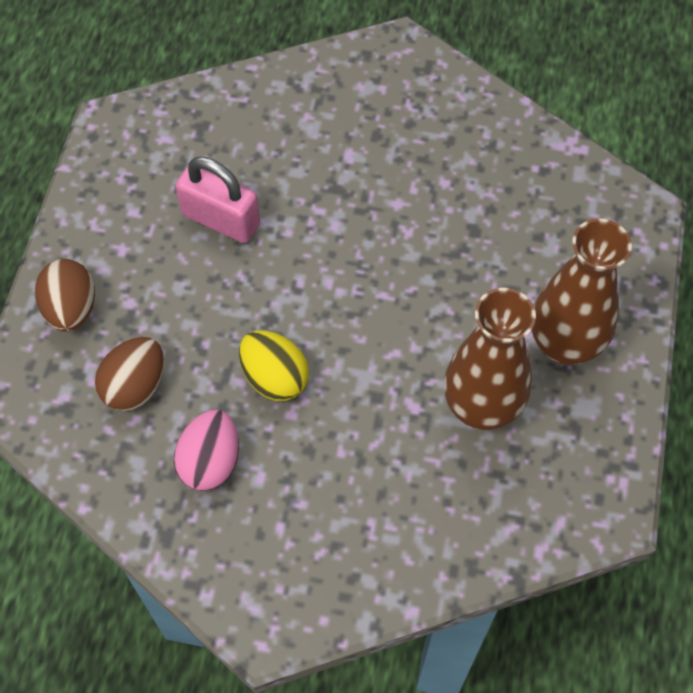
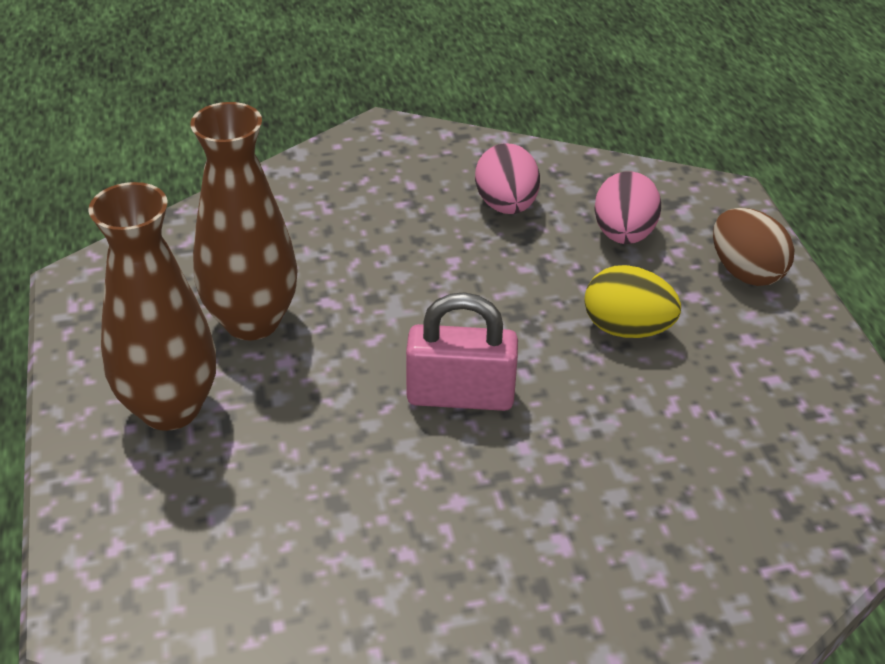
camera: 155 degrees right, 20 degrees down
(135, 386) = (623, 234): brown egg -> pink egg
(221, 219) = (665, 404): pink padlock -> pink padlock (460, 395)
(274, 378) = (490, 280): yellow egg -> yellow egg (626, 329)

